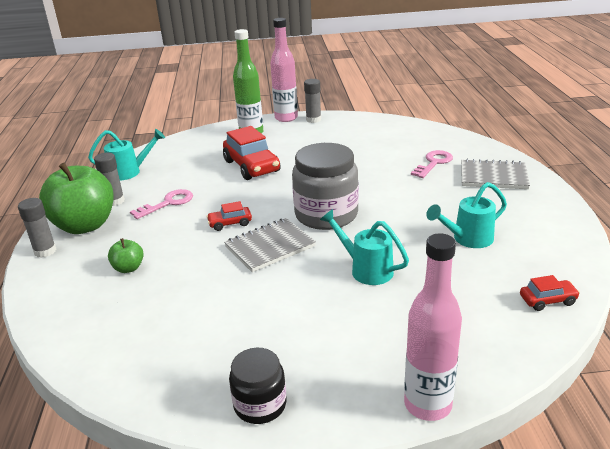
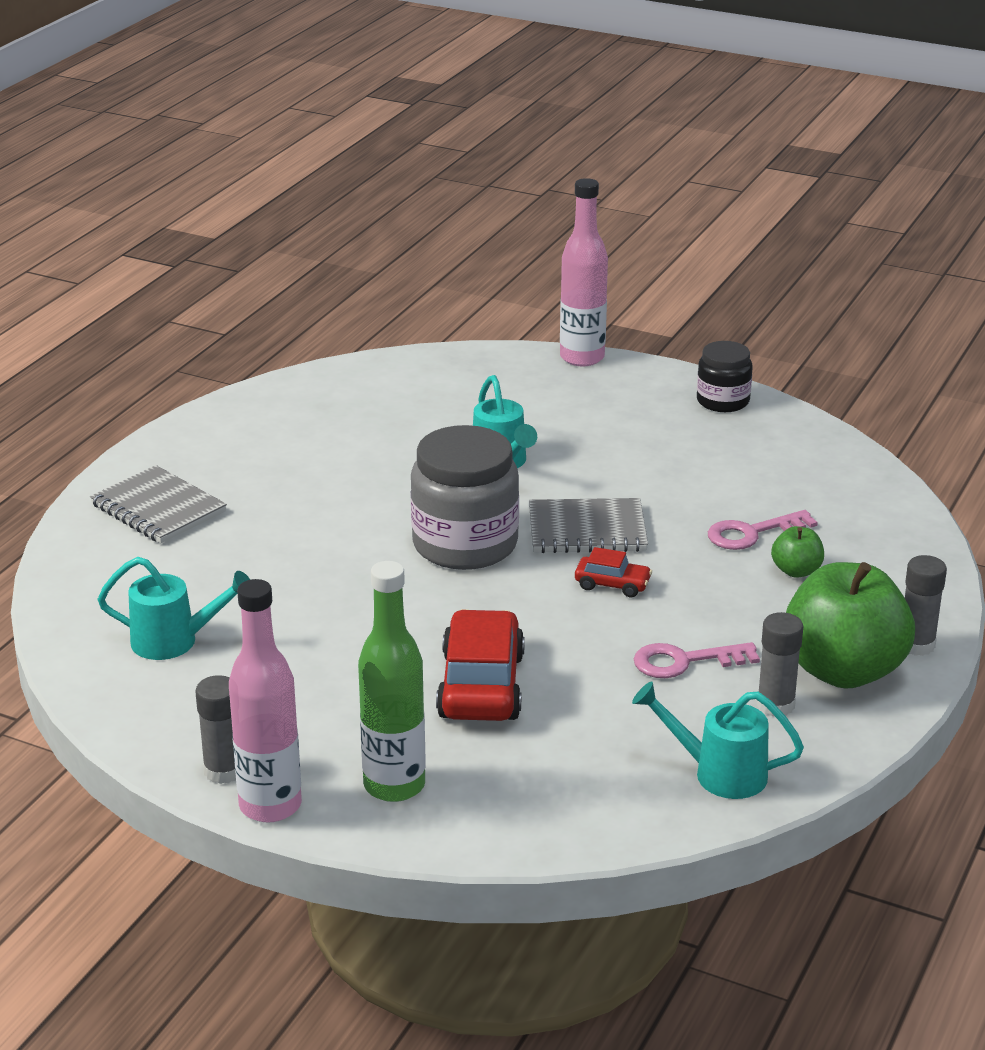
camera: 150 degrees left, 0 degrees up
(433, 163) = (192, 564): pink key -> pink key (752, 533)
(467, 239) = (341, 449): turquoise watering can -> turquoise watering can (174, 641)
(547, 300) = (366, 376): red car -> none

